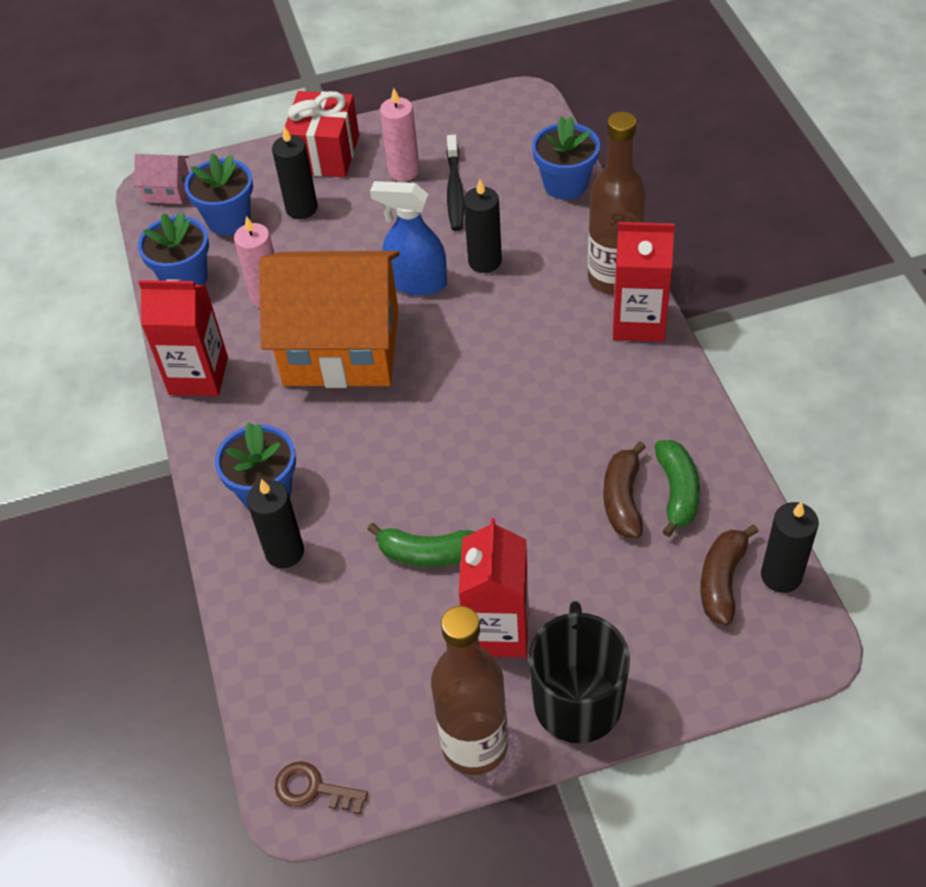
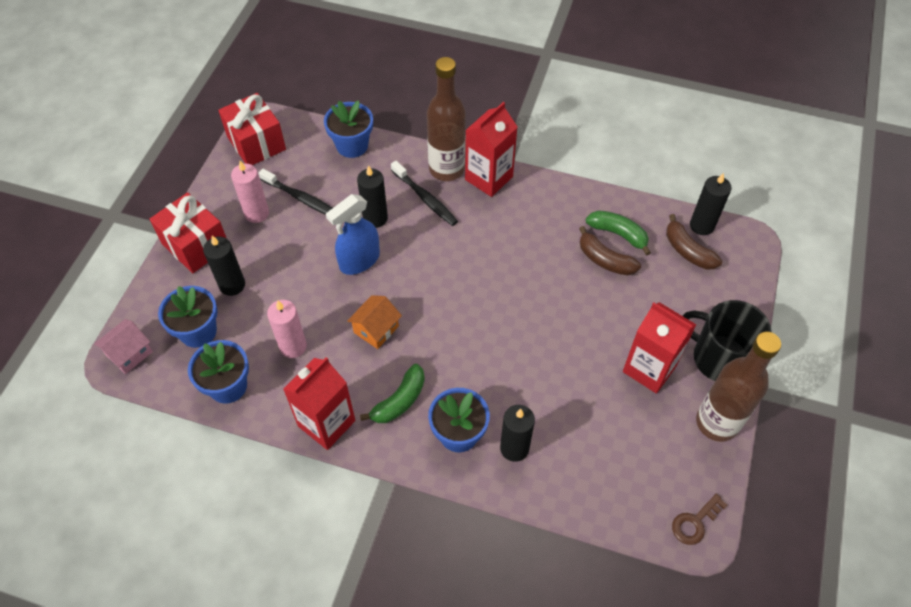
camera: 60 degrees left, 5 degrees up
(341, 347) = (376, 329): orange house -> orange house, size x0.41
(427, 553) = (572, 373): green banana -> green banana (399, 401)
(492, 114) = (256, 143): none -> red gift
(553, 285) = (425, 198): none -> black toothbrush

